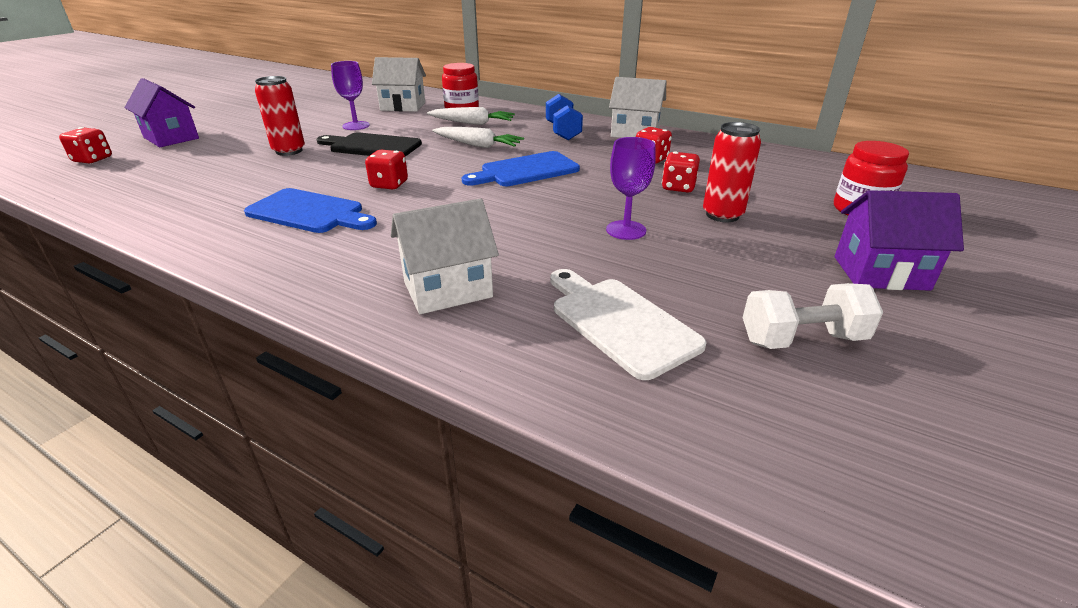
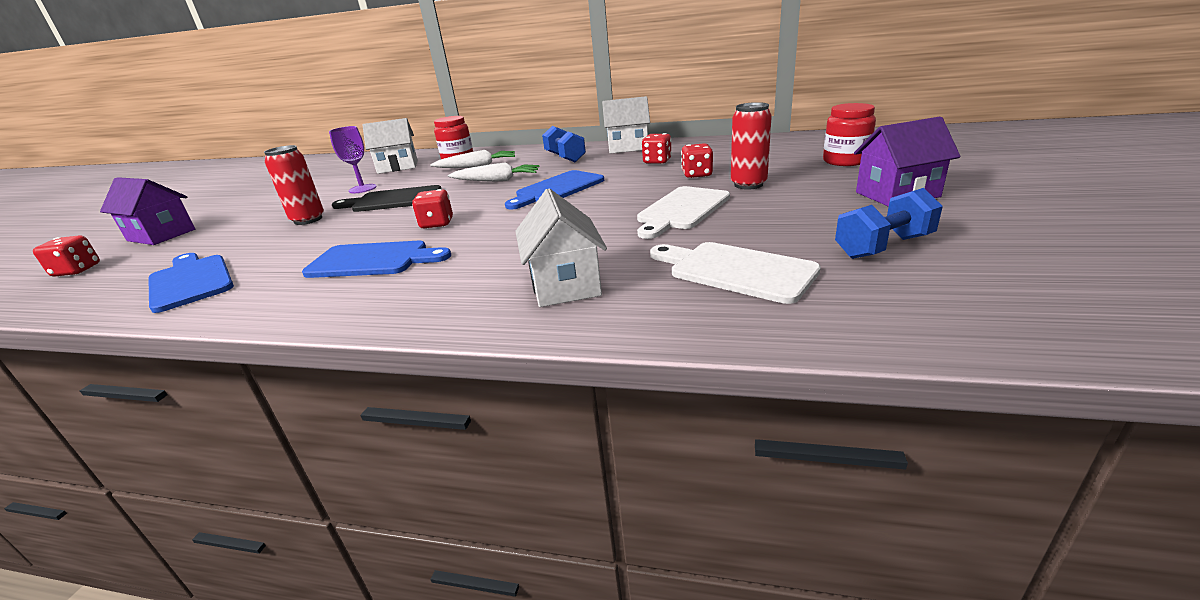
camera: 15 degrees left, 5 degrees down
(161, 194) = (190, 281): none -> blue cutting board
(448, 290) = (565, 285): white house -> white house turned 60 degrees counterclockwise
(626, 230) = (681, 210): purple goblet -> white cutting board
(802, 339) = (883, 247): white dumbbell -> blue dumbbell

